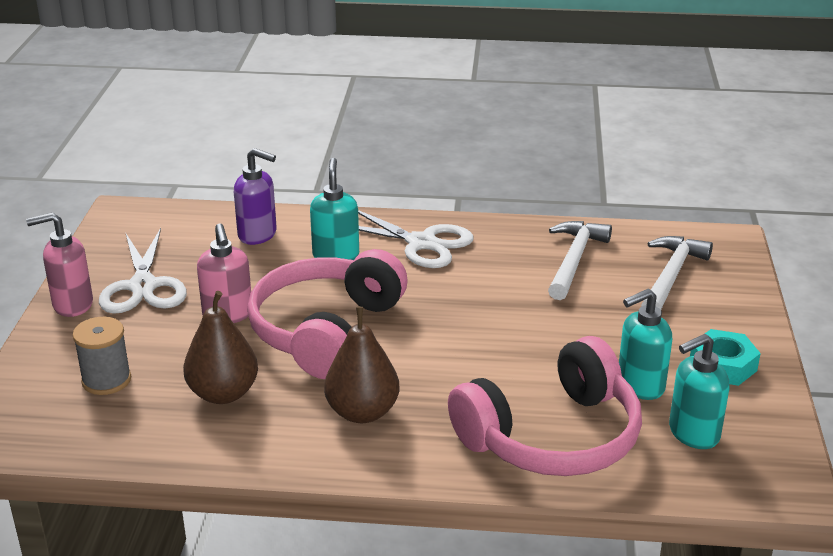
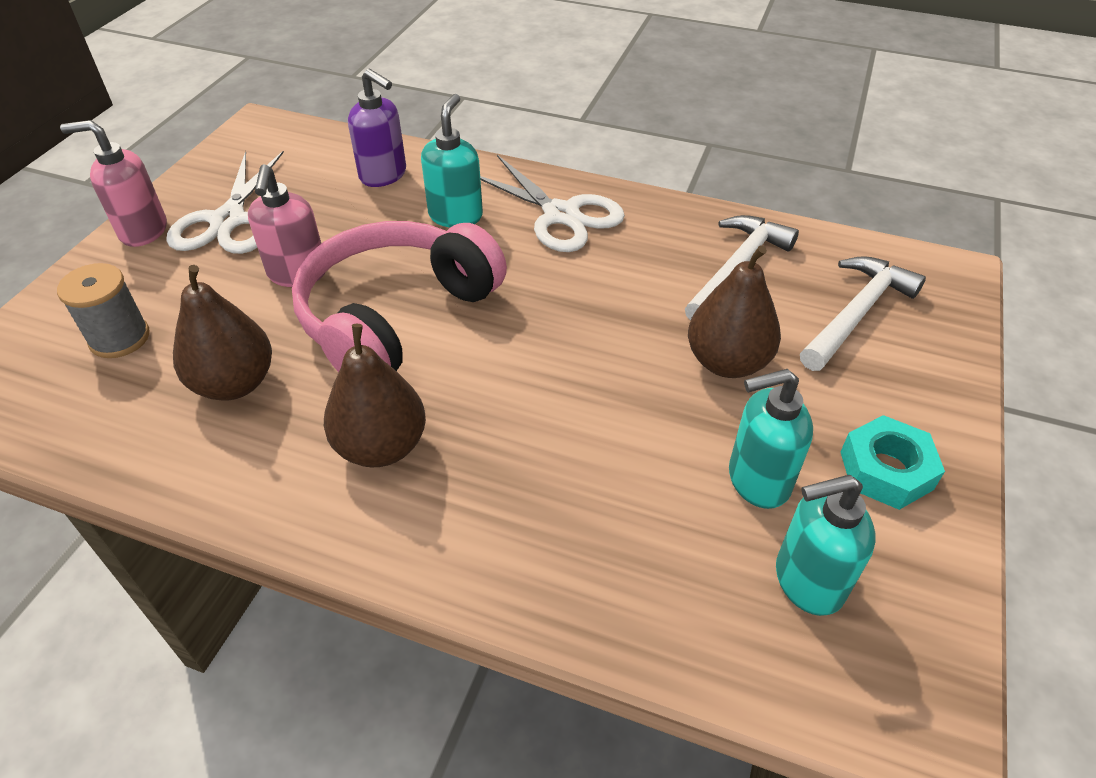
camera: 15 degrees right, 15 degrees up
(552, 436) = (607, 540): pink headphones -> none
(591, 320) = (727, 362): none -> brown pear

